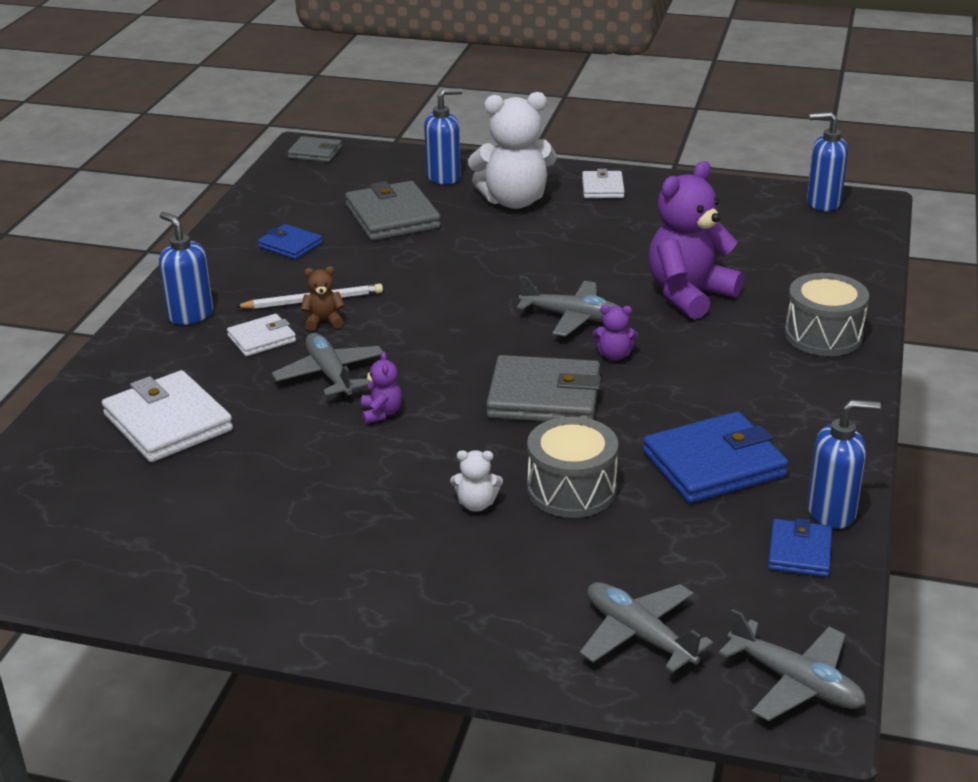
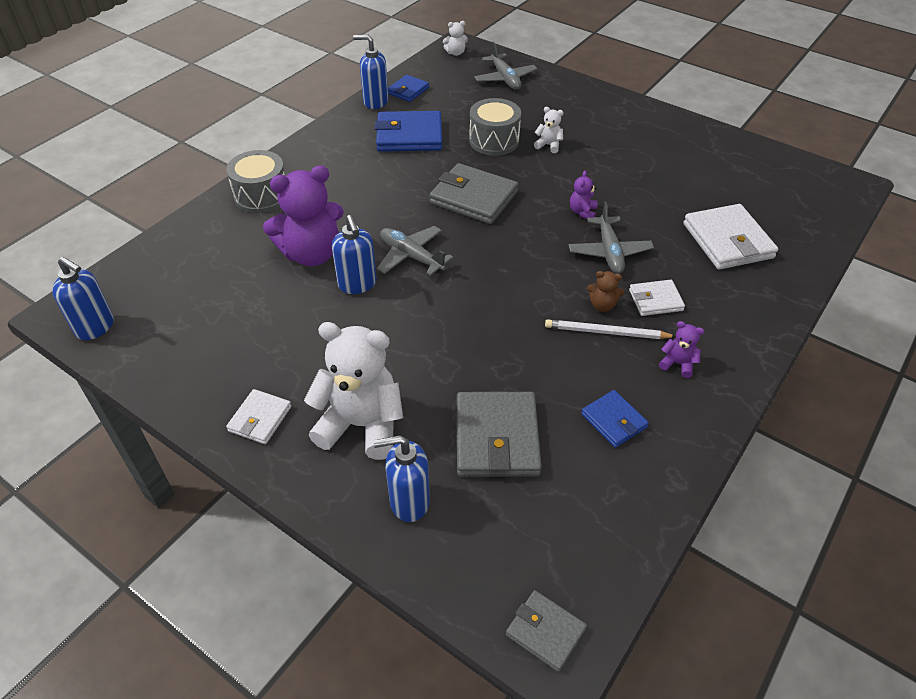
camera: 160 degrees left, 15 degrees up
(190, 315) = (715, 345): blue soap dispenser -> blue soap dispenser (357, 284)
(614, 355) = (407, 216): purple teddy bear -> purple teddy bear (677, 364)
(795, 682) = (455, 53): grey plane -> white teddy bear

